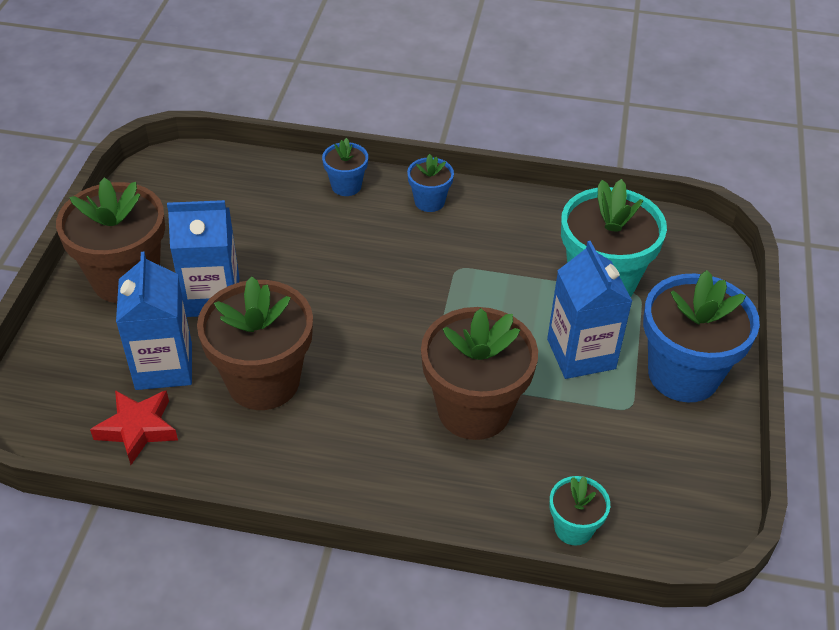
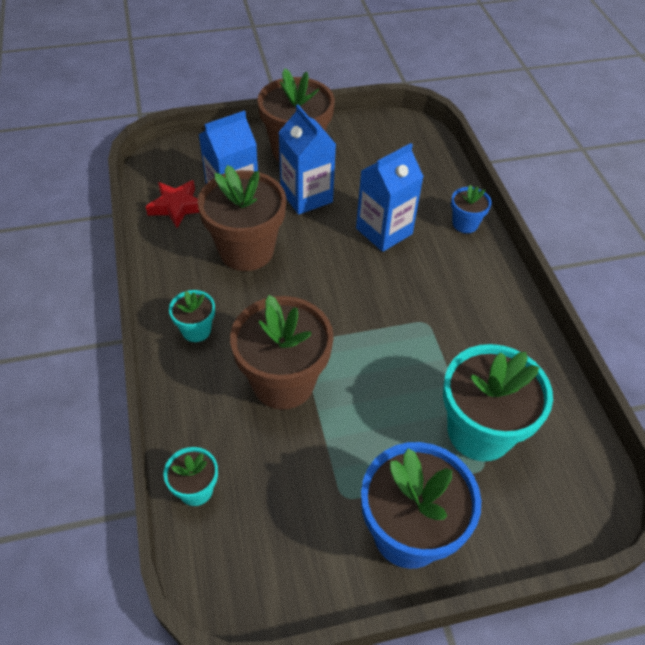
camera: 65 degrees right, 5 degrees up
(359, 467) = (196, 330): none -> turquoise flower pot
(429, 201) = (487, 279): blue flower pot -> none
(581, 354) = (384, 440): blue carton -> blue carton (384, 231)

